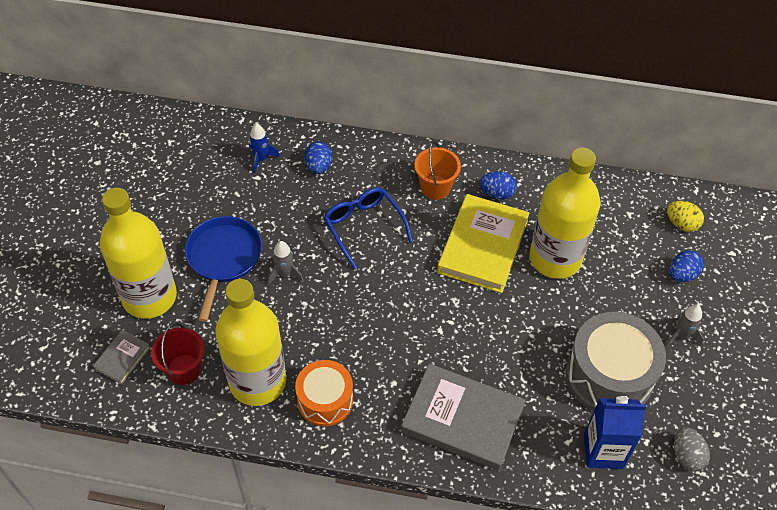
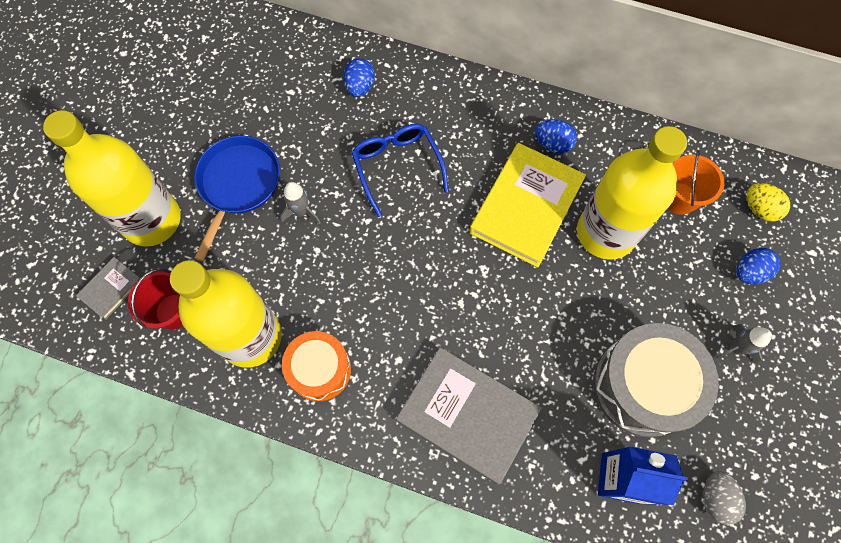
camera: 10 degrees right, 15 degrees up
(261, 159) = (299, 70): blue rocket -> none
(435, 187) = (485, 128): orange bucket -> orange bucket (679, 198)

